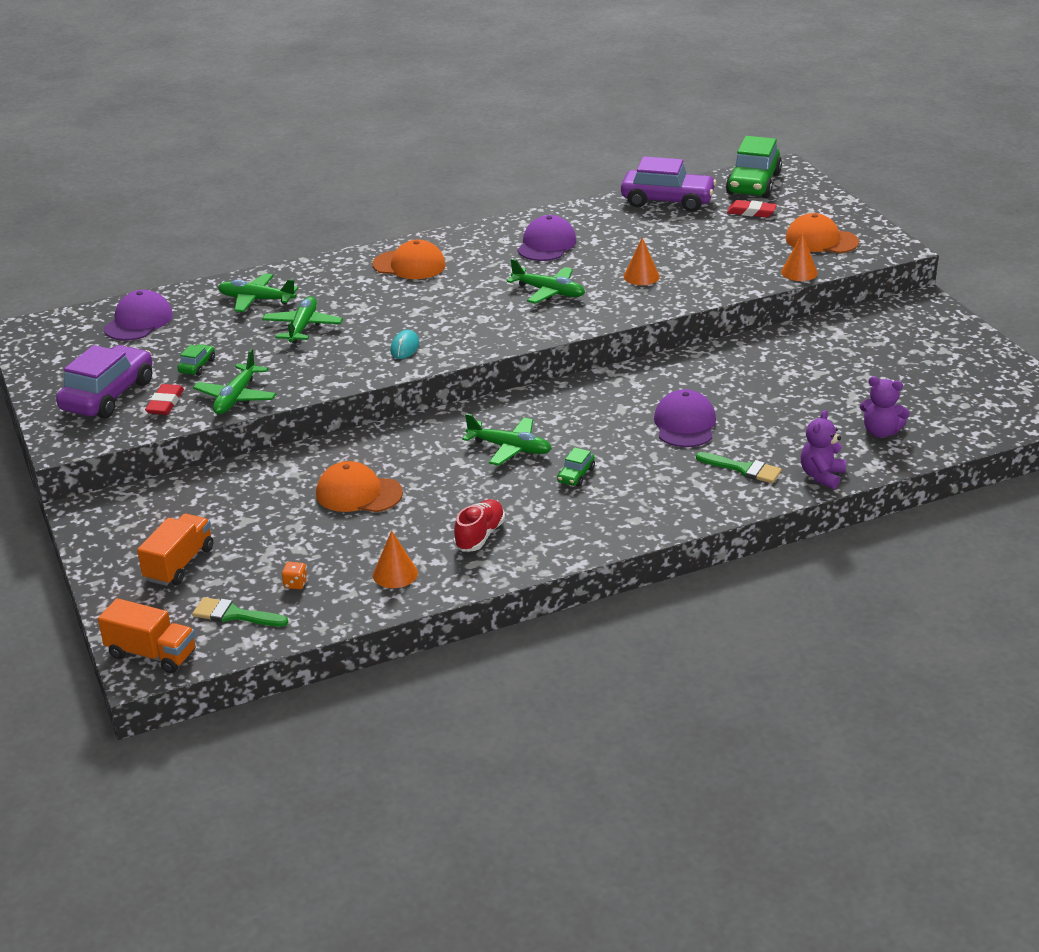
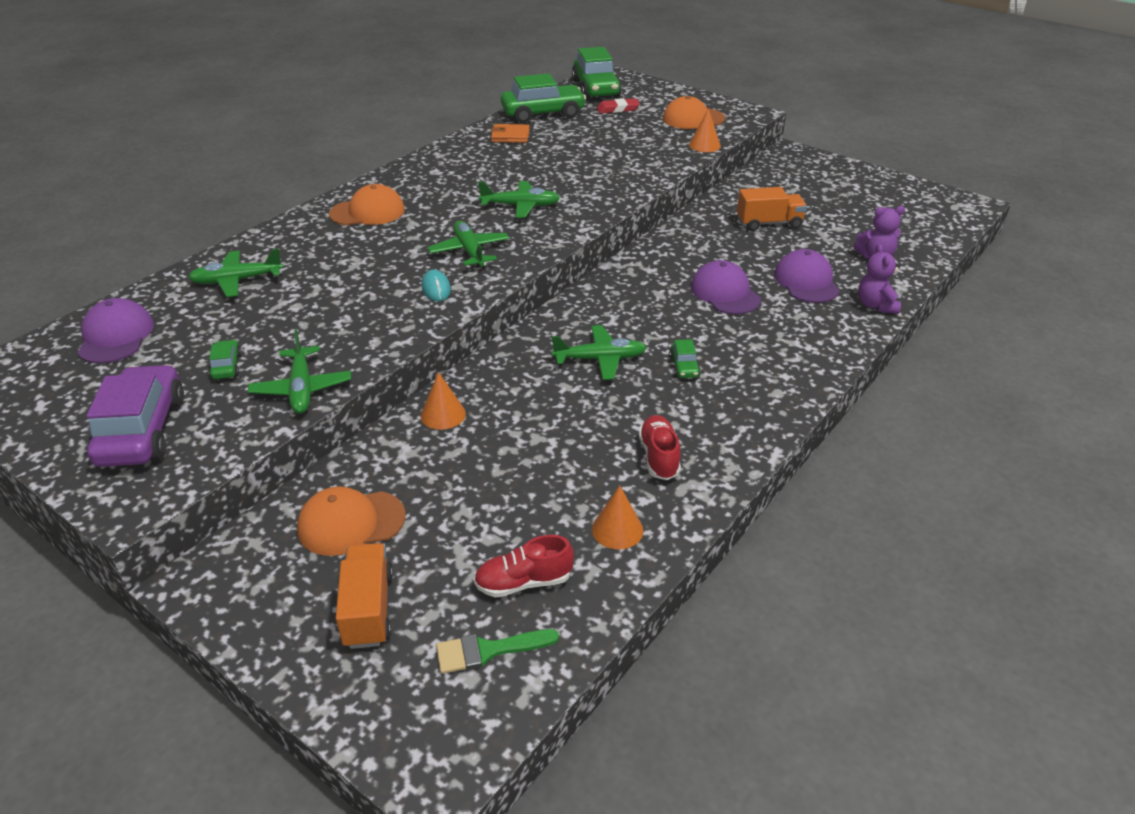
camera: 30 degrees left, 5 degrees up
(151, 654) = (431, 750): orange truck -> orange truck (769, 223)
(165, 403) = (222, 419): red eraser -> none
(295, 584) = (523, 582): orange dice -> red shoe
(303, 327) = (311, 295): green plane -> green plane (469, 251)
(358, 493) = (498, 452): orange cap -> orange cap (351, 523)
(546, 244) = (477, 167): purple cap -> purple cap (806, 281)
(610, 219) = (510, 136): none -> orange wallet
(641, 276) = (586, 175): orange cone -> orange cone (443, 414)
(667, 201) = (543, 114): purple car -> green car
(743, 469) = (812, 318): green brush -> none

